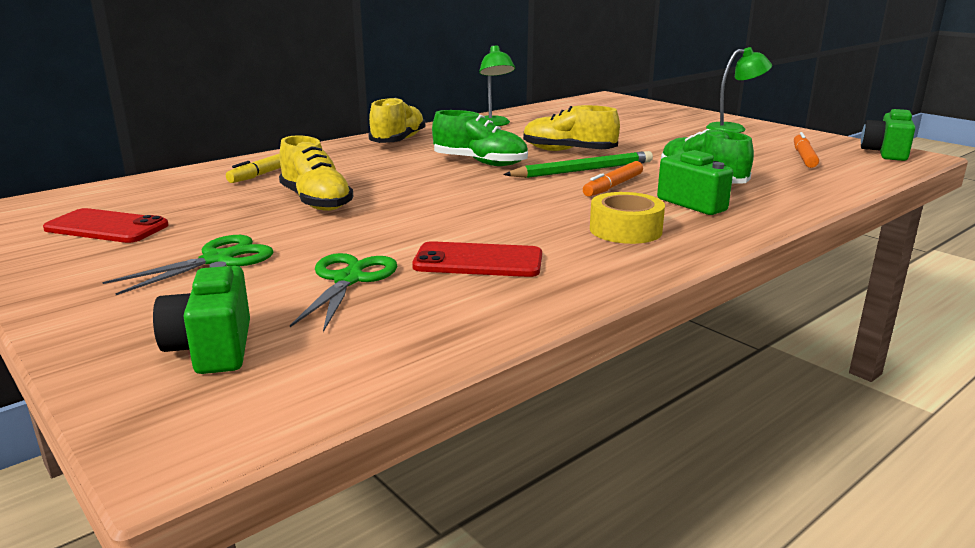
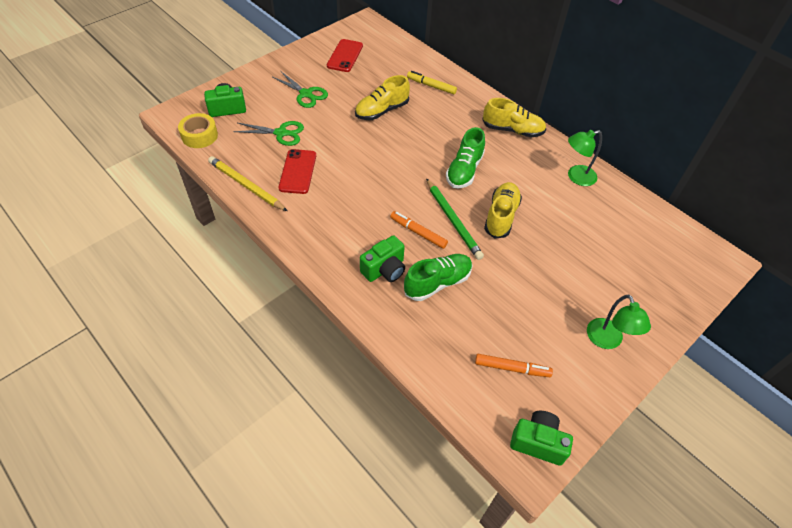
camera: 85 degrees right, 30 degrees up
(523, 308) = (246, 185): none -> yellow pencil
(625, 230) = (337, 229): yellow tape -> yellow tape (199, 136)

